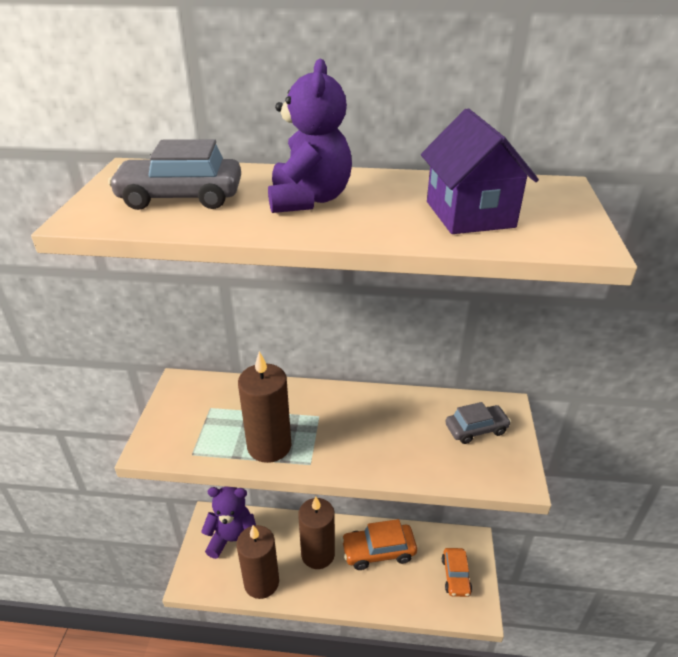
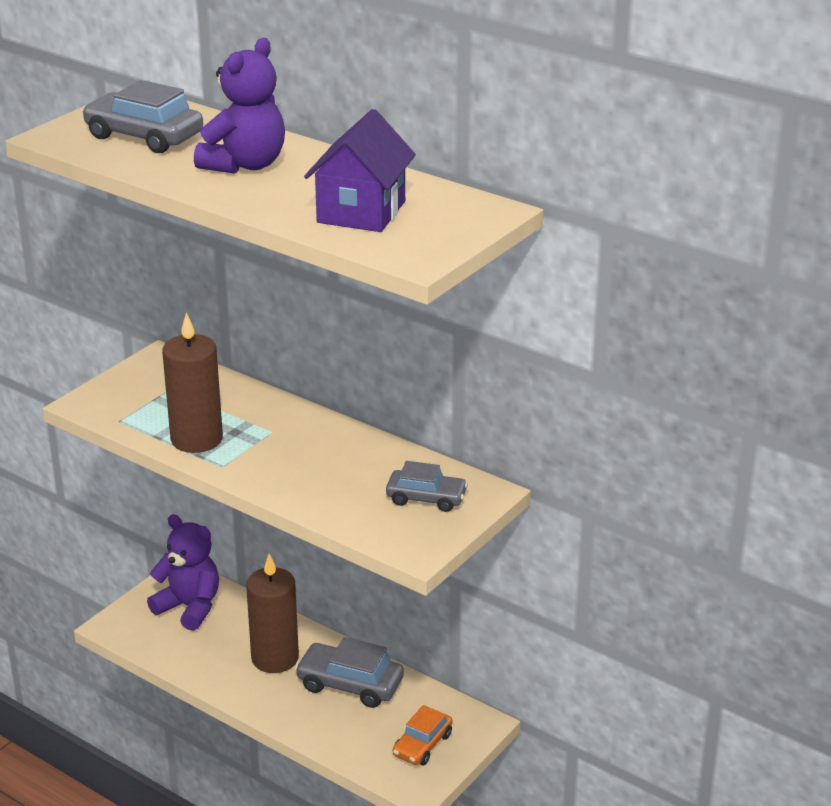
camera: 30 degrees right, 5 degrees down
(261, 582) = (189, 657): brown candle -> none
(378, 551) = (350, 684): orange car -> grey car

